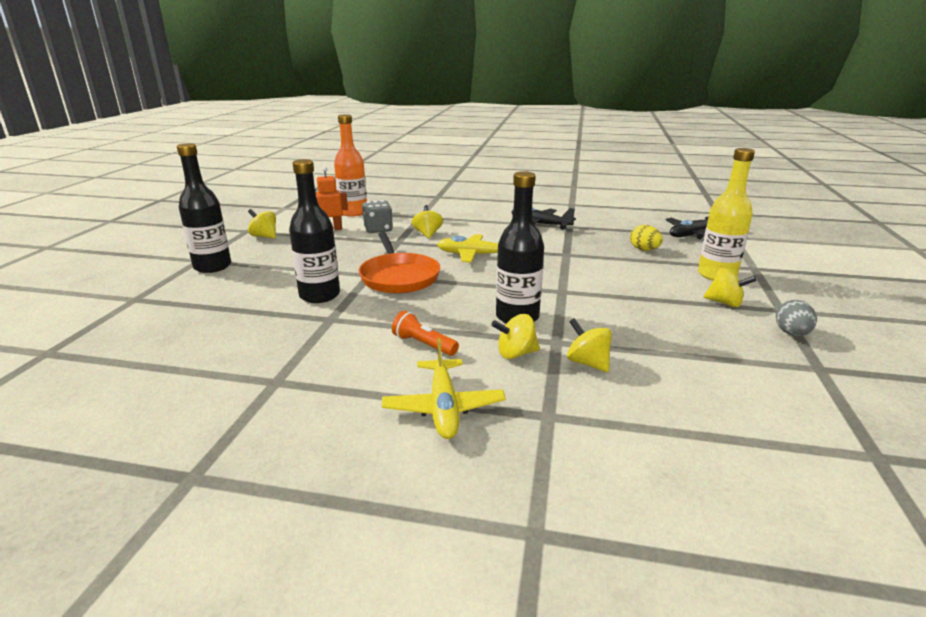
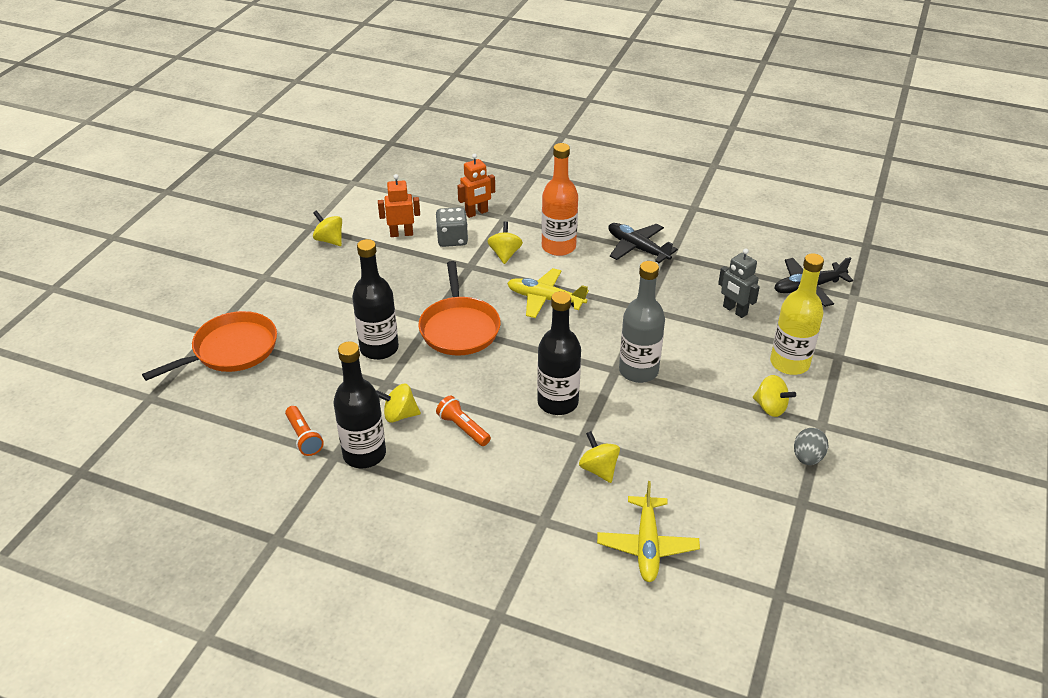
camera: 10 degrees right, 15 degrees up
(156, 308) = (231, 350): none -> orange pan
(212, 266) = (278, 290): black bottle -> black bottle (364, 454)
(236, 369) = (304, 437): none -> orange flashlight
(353, 212) = (430, 201): orange bottle -> orange bottle (558, 247)
(395, 216) = (476, 213): none -> orange robot
(443, 408) = (463, 501): yellow plane -> yellow plane (647, 546)
(516, 354) = (540, 450): yellow spinning top -> yellow spinning top (399, 415)
(584, 290) = (638, 371): none -> grey bottle
(644, 250) = (734, 310): yellow egg -> grey robot

